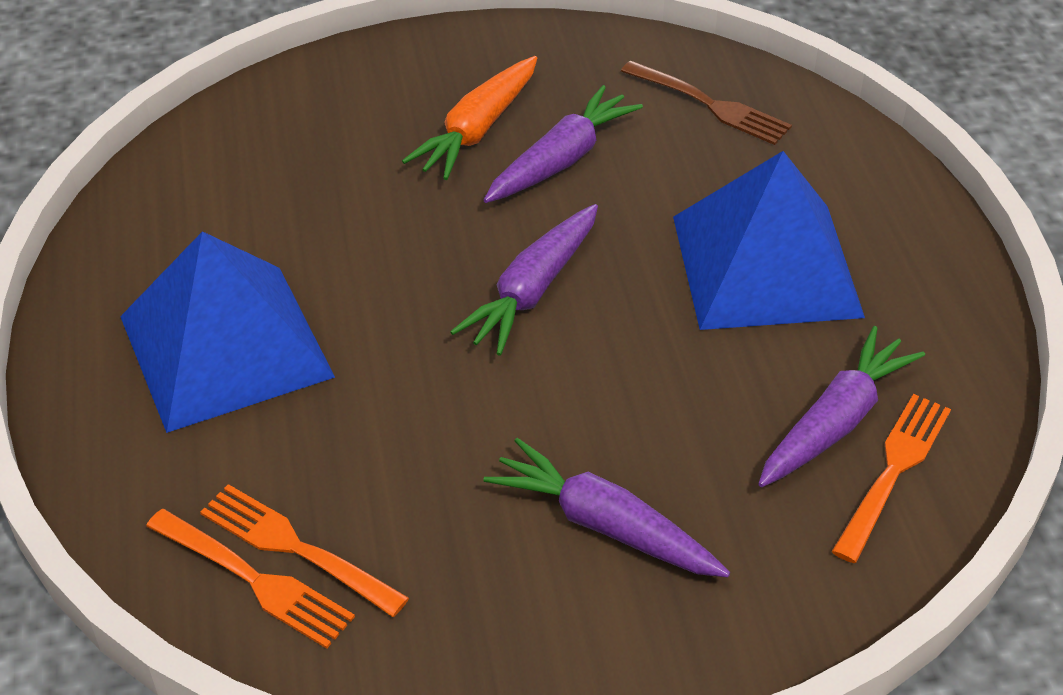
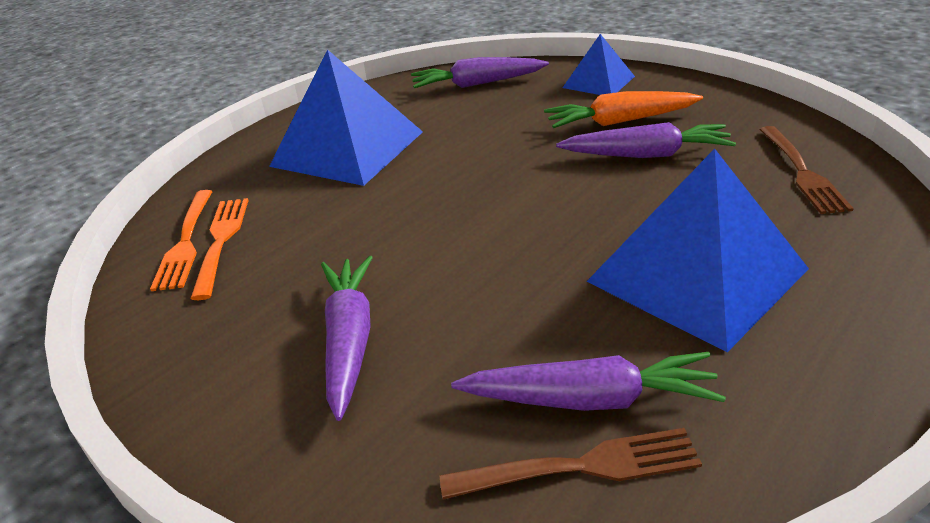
camera: 55 degrees right, 10 degrees down
(373, 83) = (598, 82): none -> blue pyramid
(532, 291) = (521, 204): purple carrot -> purple carrot (477, 84)
(893, 472) = (578, 467): orange fork -> brown fork

